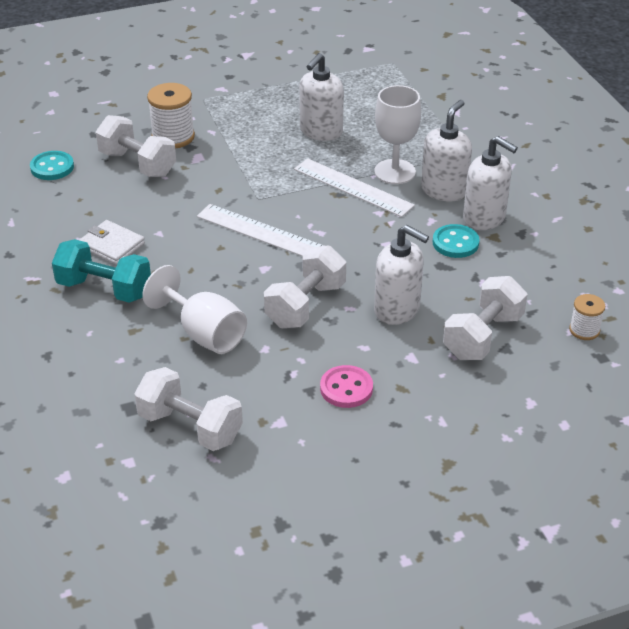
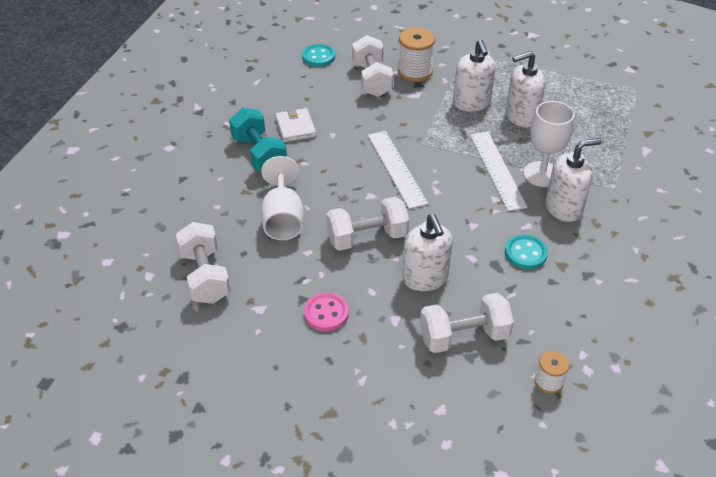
camera: 40 degrees right, 5 degrees up
(484, 218) = (571, 246): white soap dispenser -> white soap dispenser (471, 103)

